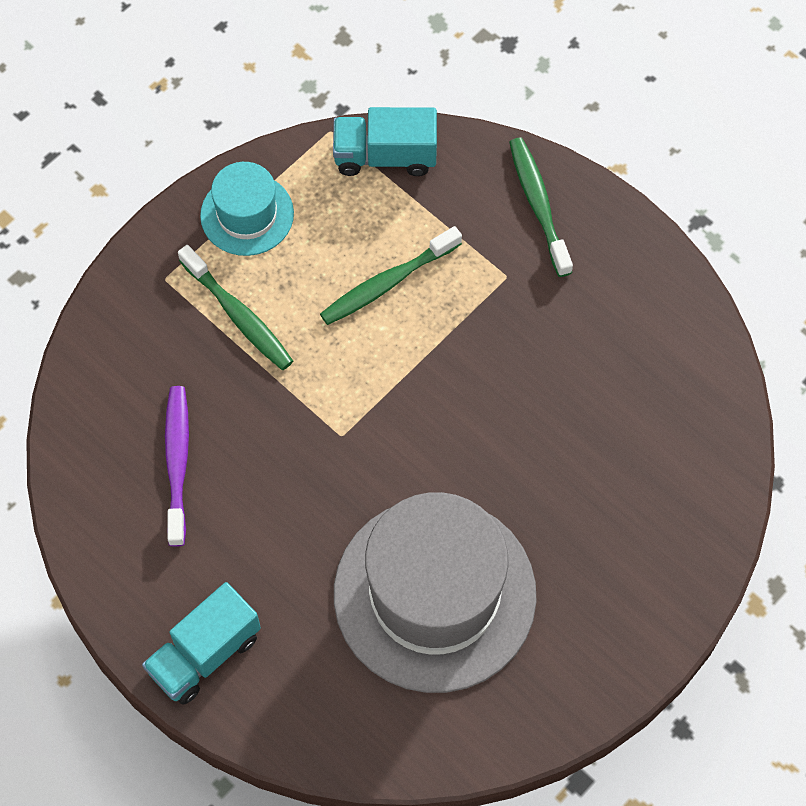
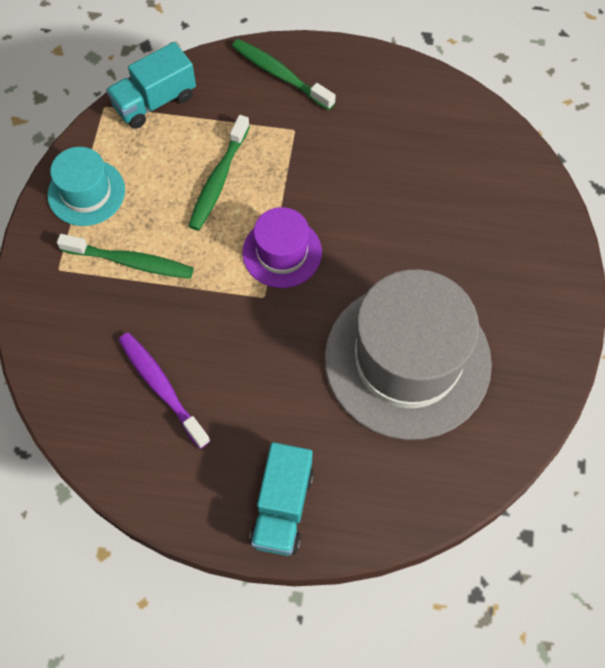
camera: 35 degrees left, 0 degrees up
(394, 401) = (282, 252): none -> purple hat

